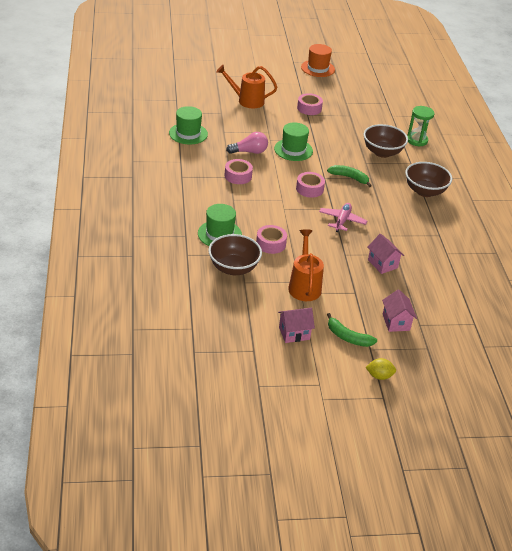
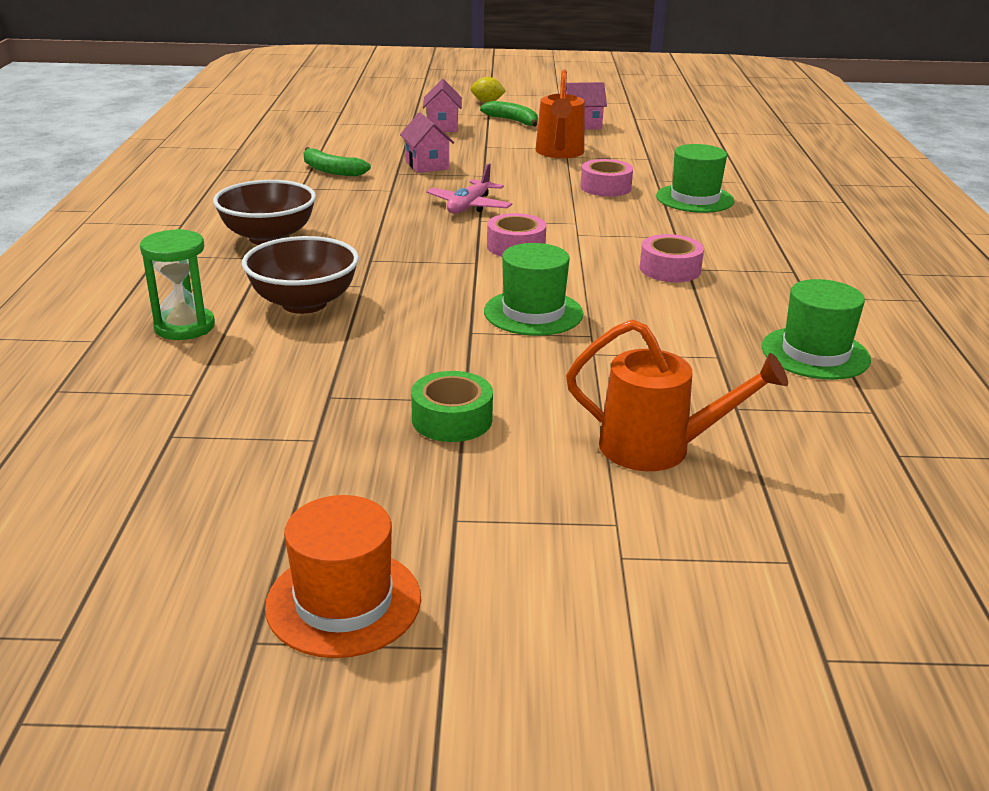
camera: 170 degrees left, 10 degrees down
(233, 268) = (666, 169): brown bowl -> none
(249, 152) = (645, 311): pink light bulb -> none
(309, 108) = (452, 419): pink tape -> green tape
(349, 178) = (419, 261): green banana -> green banana (331, 170)

